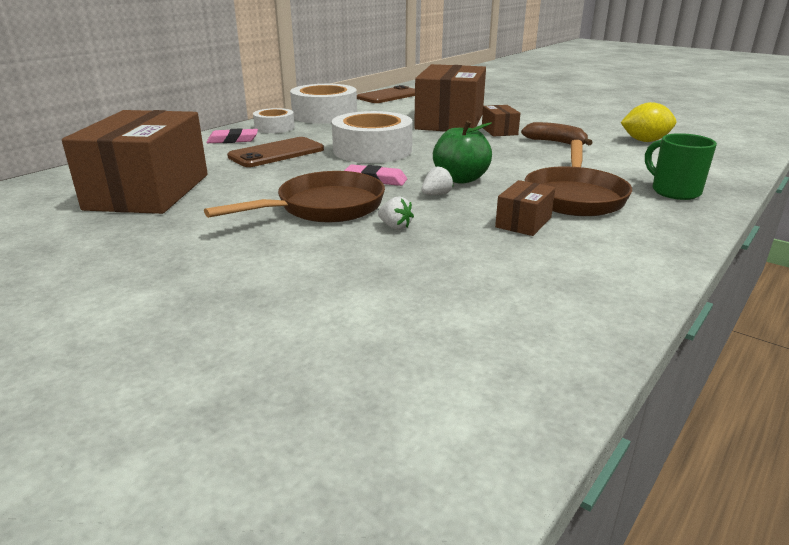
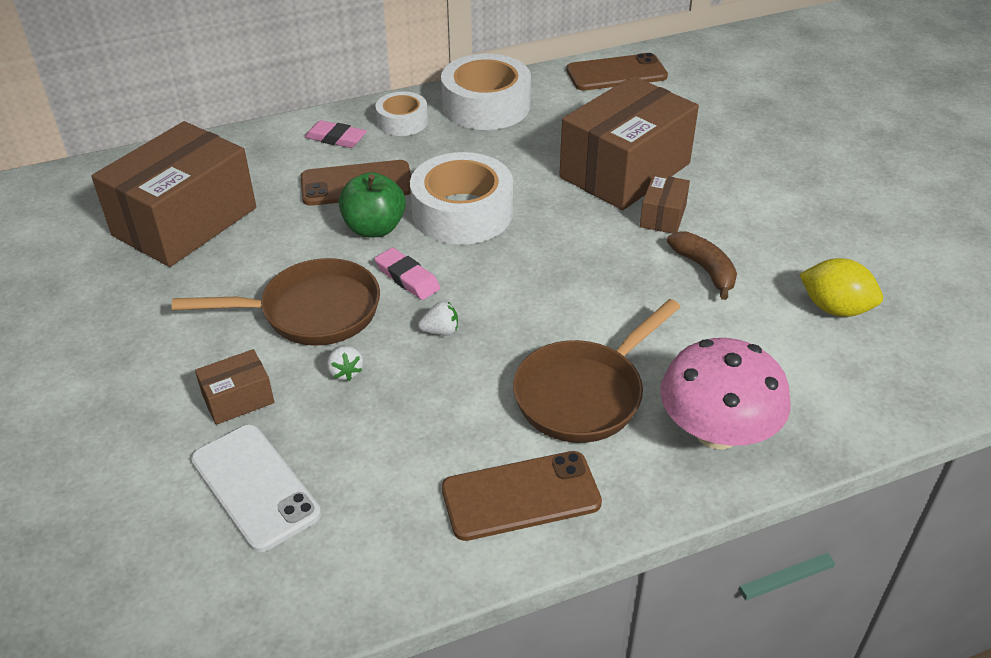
camera: 30 degrees right, 15 degrees up
(411, 301) = (255, 487): none -> white phone
(460, 179) = (497, 310): green apple -> green apple (374, 228)
(523, 222) = (474, 417): brown box -> brown box (238, 399)
(616, 246) = (521, 496): none -> brown phone
(674, 191) = (716, 432): green mug -> pink mushroom

